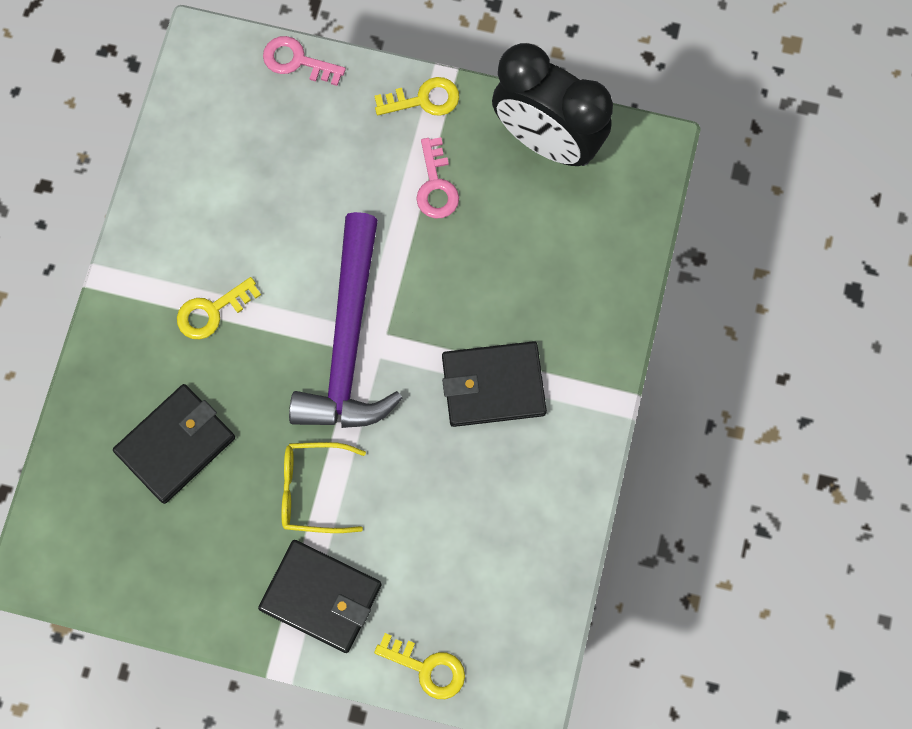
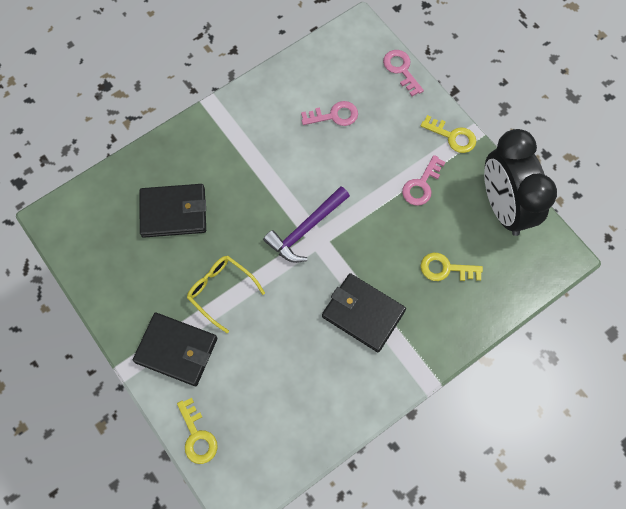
camera: 40 degrees right, 5 degrees down
(212, 311) = (250, 160): yellow key -> yellow key (446, 269)
(265, 179) = (334, 115): none -> pink key
(321, 597) = (176, 350): black wallet -> black wallet turned 45 degrees counterclockwise
(348, 340) = (306, 229): purple hammer -> purple hammer, size x0.64

